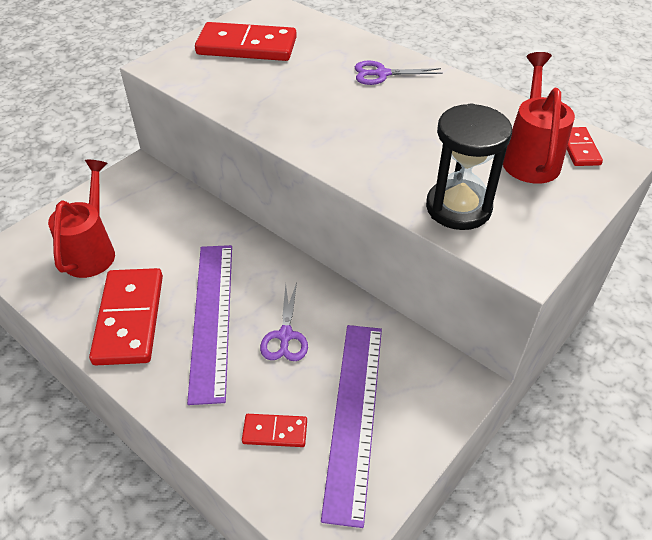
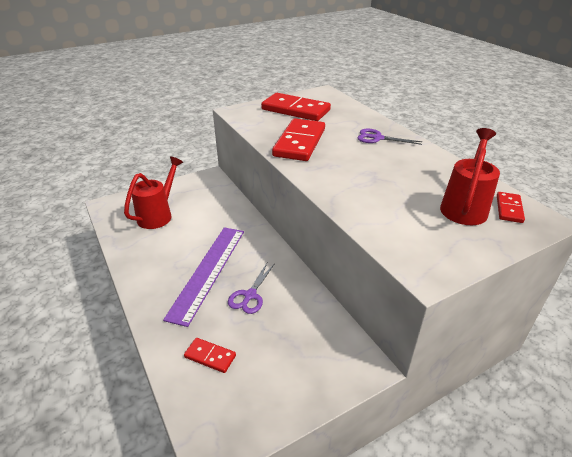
camera: 20 degrees right, 10 degrees down
(130, 319) = (158, 258): red domino -> red domino (300, 142)
(354, 416) = (271, 363): purple ruler -> none
(458, 208) = (390, 227): black hourglass -> none

